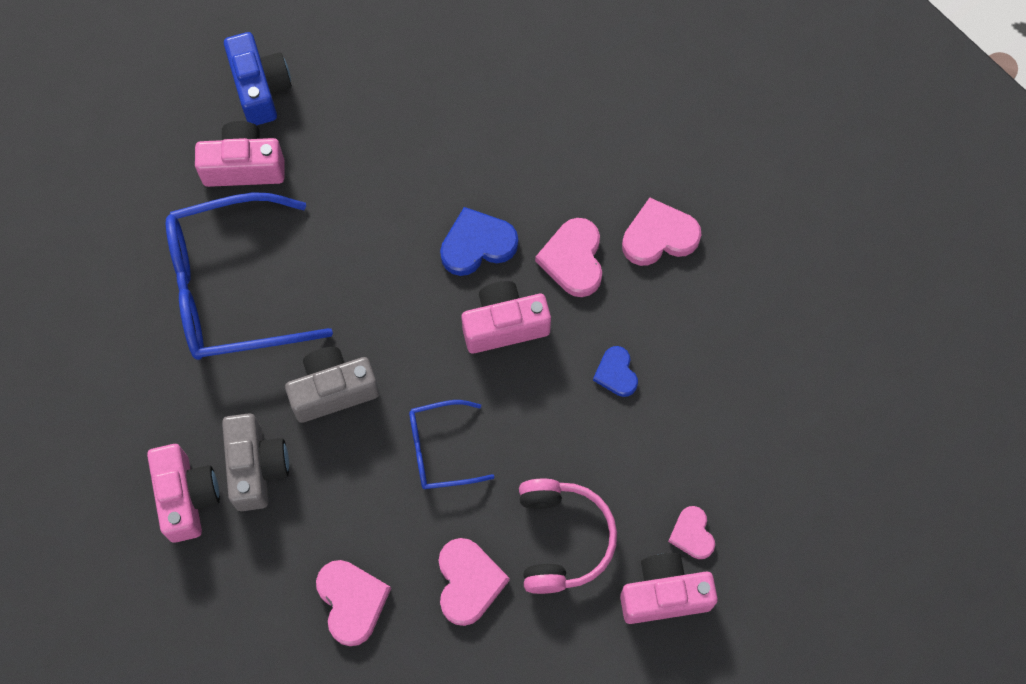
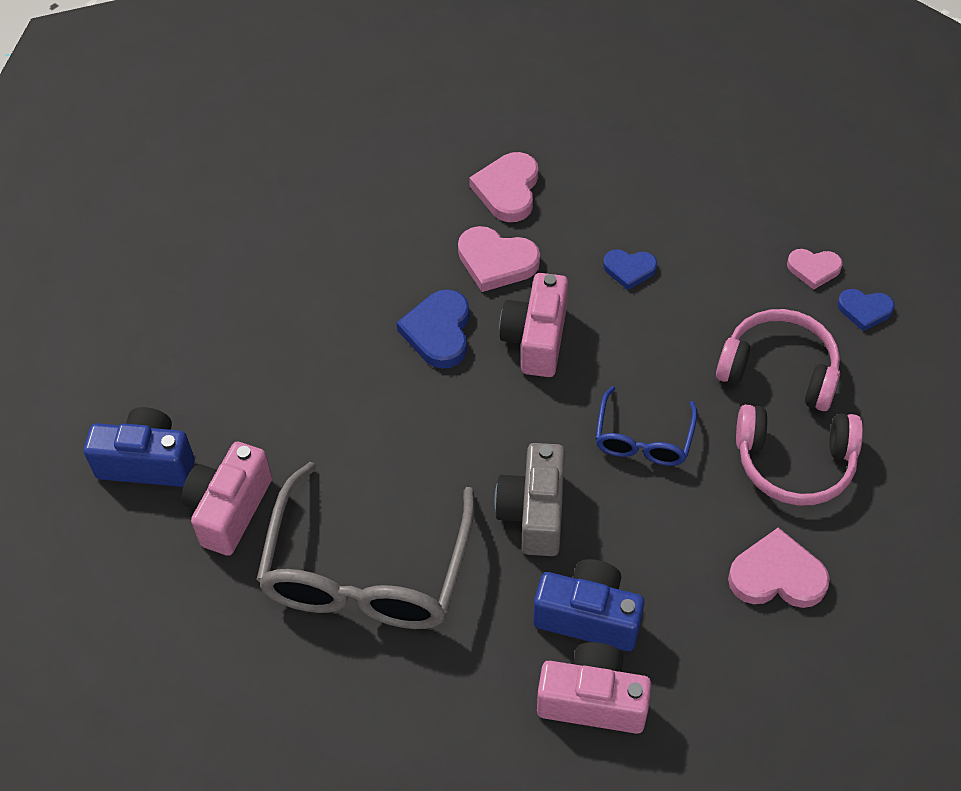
camera: 65 degrees left, 15 degrees down
(231, 288) = (366, 571): blue glasses -> grey glasses
(257, 467) = (588, 616): grey camera -> blue camera
(468, 582) = (794, 463): pink heart -> pink headphones
(664, 594) = (864, 310): pink camera -> blue heart

